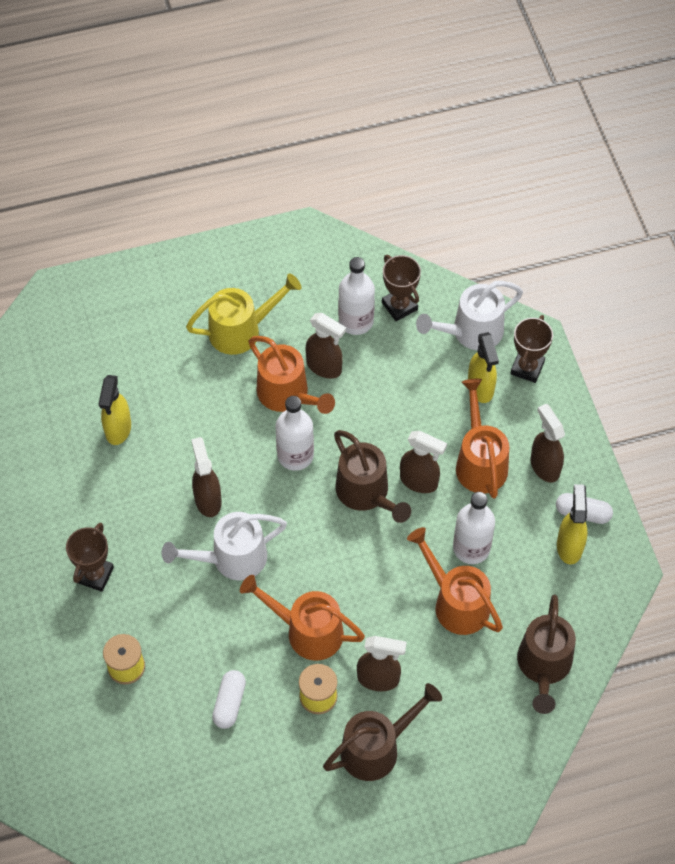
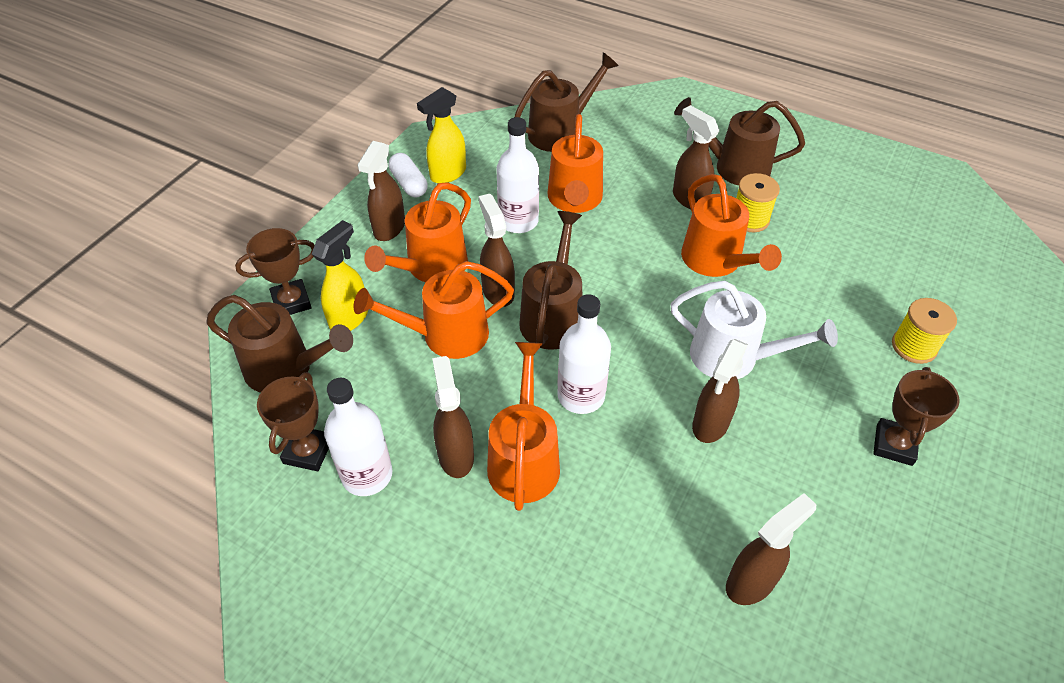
camera: 135 degrees left, 10 degrees down
(95, 575) = (894, 445): brown trophy -> brown trophy turned 45 degrees counterclockwise
(118, 429) = (751, 582): yellow spray bottle -> brown spray bottle
(229, 703) = (832, 261): white capsule -> none
(242, 330) = (491, 577): yellow watering can -> none
(413, 425) = (445, 335): none -> orange watering can
(470, 332) = (287, 369): white watering can -> brown watering can

